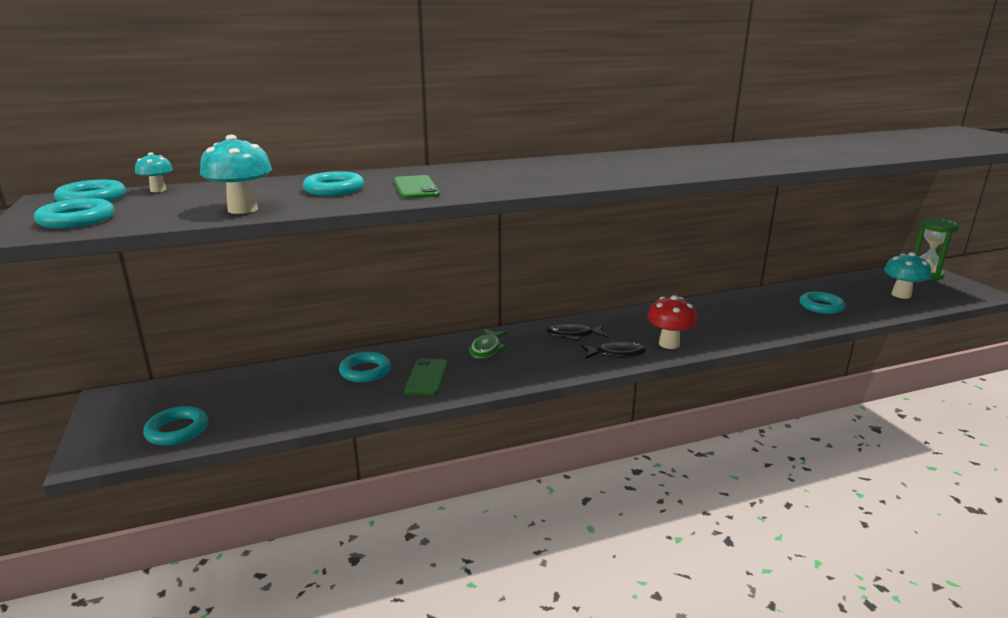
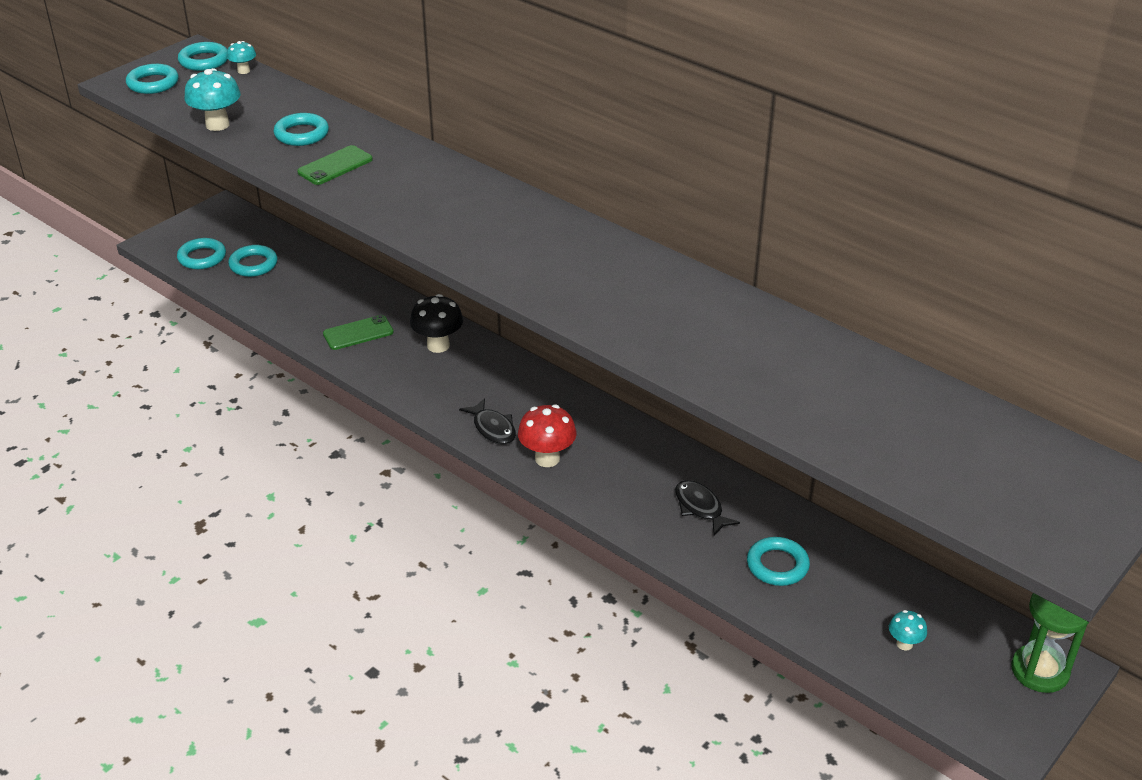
camera: 60 degrees right, 15 degrees up
(365, 371) = (344, 297): turquoise ring -> turquoise ring (253, 264)
(487, 349) = (438, 345): green fish -> black mushroom
(573, 335) = (513, 388): black fish -> black fish (700, 508)
(901, 295) = (904, 644): turquoise mushroom -> turquoise mushroom, size x0.56

